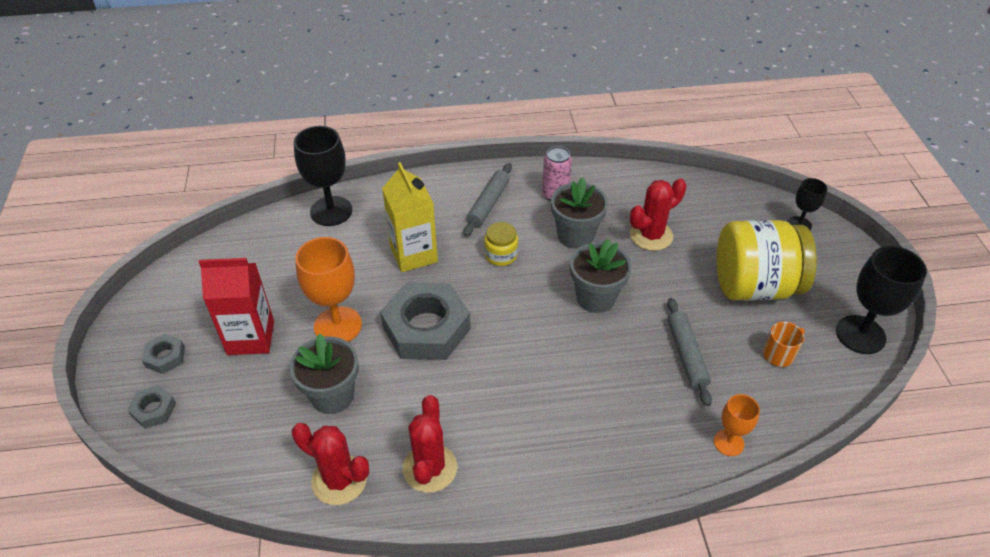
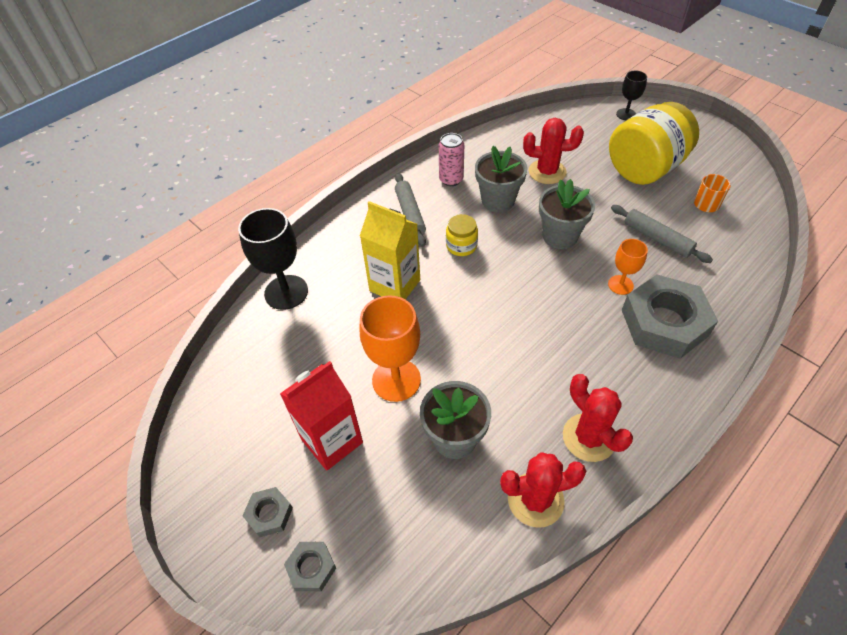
camera: 35 degrees left, 5 degrees up
(426, 328) = (468, 335): grey nut -> grey nut (664, 322)
(651, 235) = (547, 172): red cactus -> red cactus turned 75 degrees clockwise
(728, 442) = (743, 279): orange goblet -> orange goblet (620, 285)
(860, 335) = (733, 163): black goblet -> none

